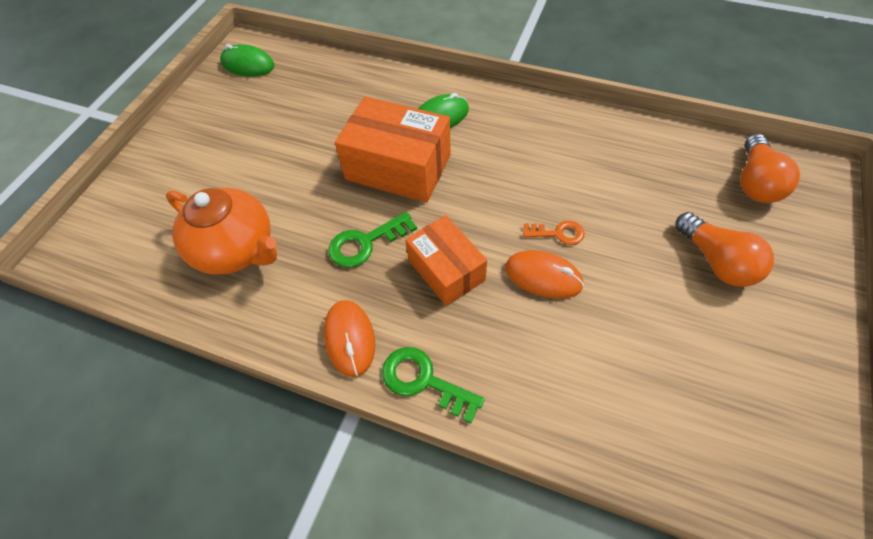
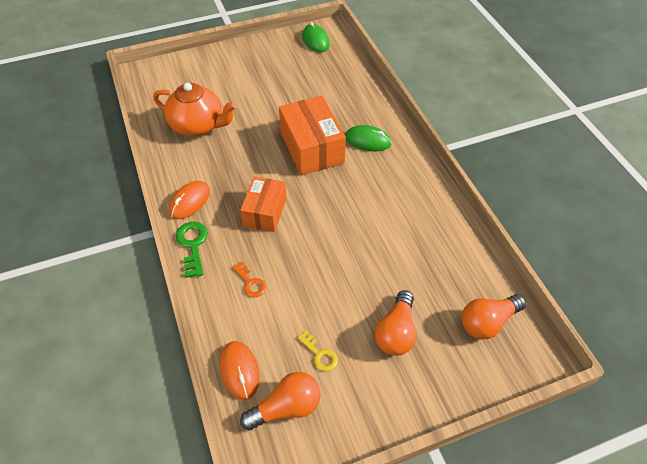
camera: 45 degrees right, 5 degrees down
(236, 250) = (198, 126): orange teapot -> orange teapot turned 60 degrees counterclockwise
(365, 243) = (249, 169): green key -> none
(543, 276) = (302, 255): orange mouse -> orange mouse (239, 371)
(558, 233) = (339, 244): orange key -> orange key (250, 282)
(698, 350) = (320, 354): none -> yellow key
(752, 435) = (286, 407): none -> orange light bulb

